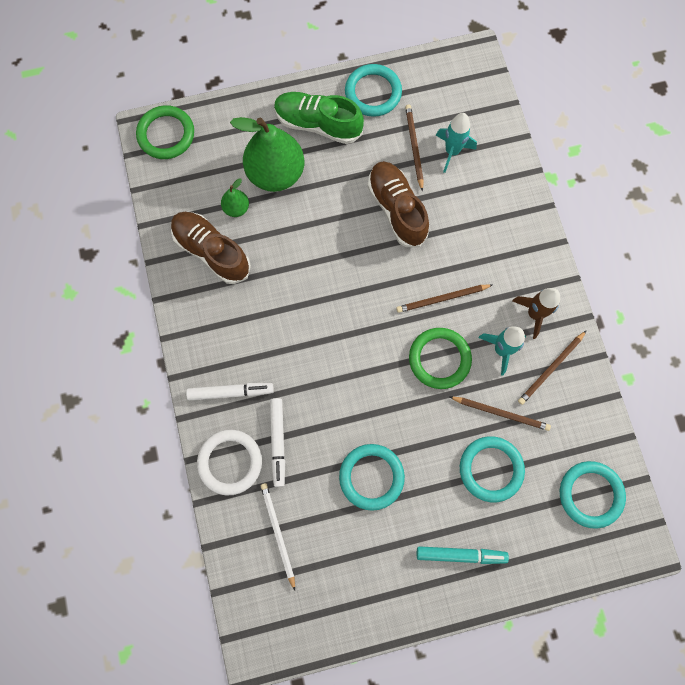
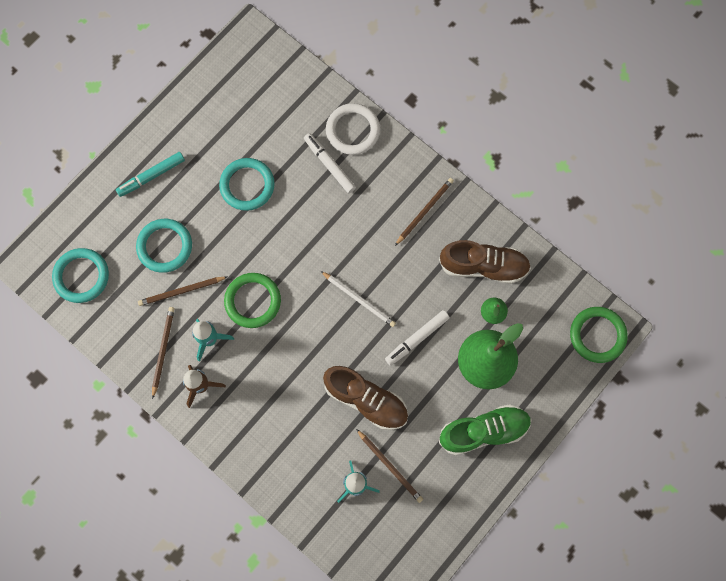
camera: 145 degrees right, 0 degrees up
(230, 392) = (389, 175): white marker -> white marker (417, 339)
(278, 533) = (286, 109): white pencil -> white pencil (359, 299)
(373, 92) = (460, 494): turquoise ring -> none
(442, 299) = (281, 349): brown pencil -> brown pencil (424, 211)

